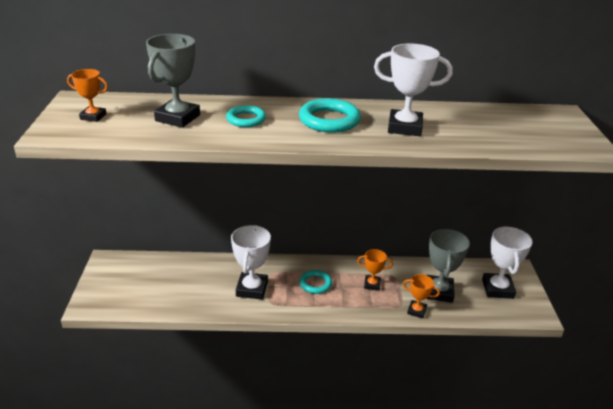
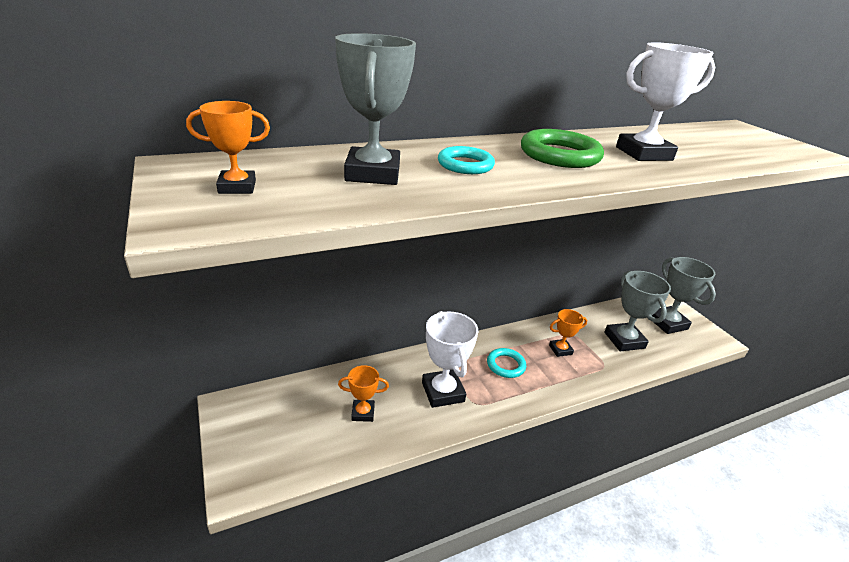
camera: 25 degrees left, 0 degrees up
(329, 120) = (559, 155): turquoise ring -> green ring
(416, 311) = (623, 367): orange trophy -> orange trophy (363, 413)
(497, 289) = (667, 323): white trophy -> grey trophy

